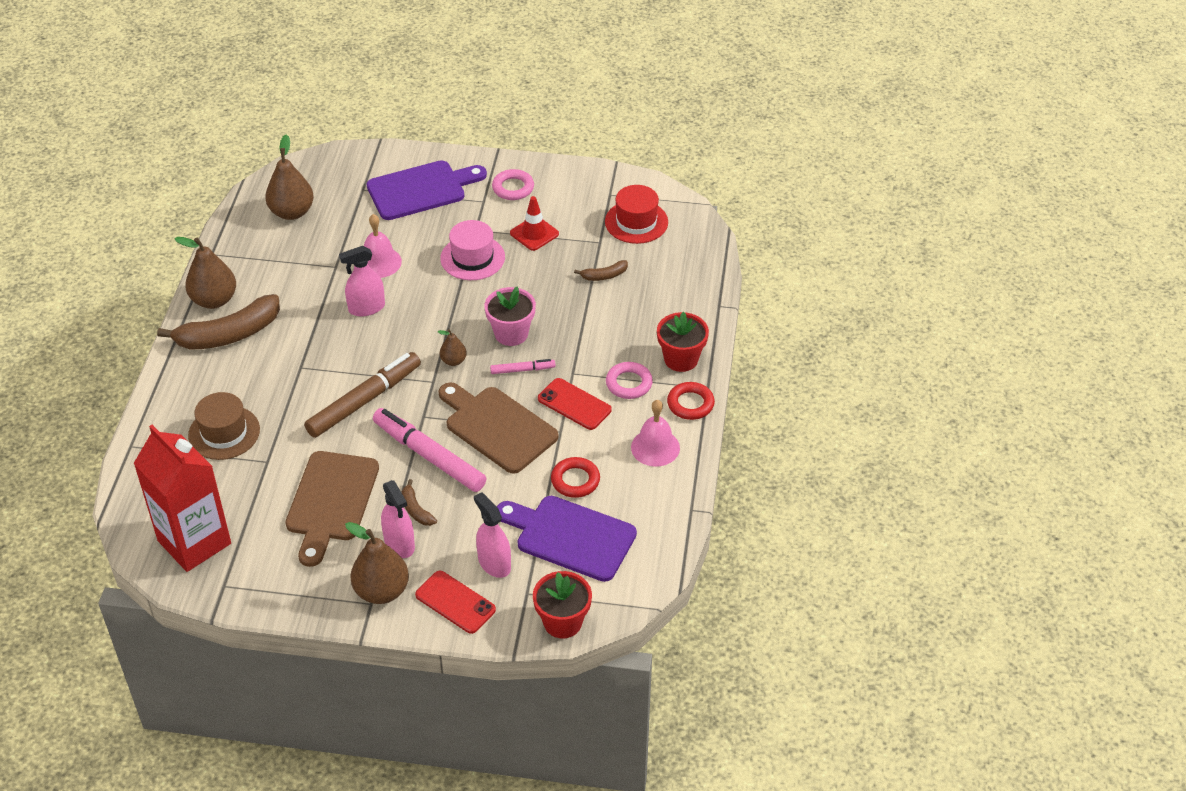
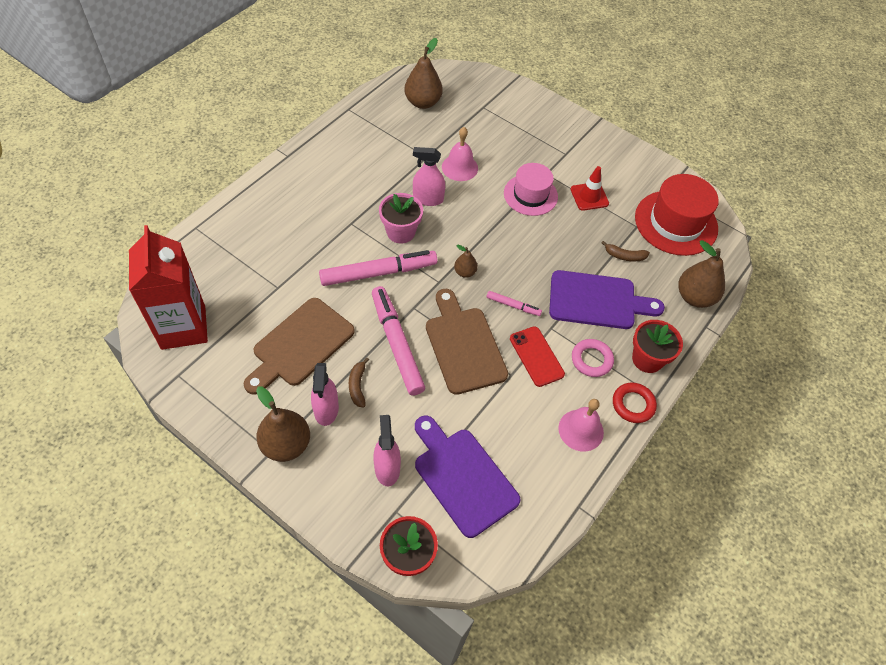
camera: 25 degrees right, 10 degrees up
(214, 300) = (327, 144): brown pear -> brown pear (694, 297)
(224, 433) = (264, 249): brown hat -> none
(229, 334) = (319, 174): brown banana -> none
(364, 401) = (378, 273): brown marker -> pink marker
(421, 190) = (525, 125): purple cutting board -> purple cutting board (597, 301)
(455, 602) = (334, 487): red phone -> none
(511, 333) = (522, 270): pink flower pot -> pink flower pot (401, 232)
(513, 188) = (594, 153): pink ring -> none
(575, 480) = (497, 426): red ring -> none
(636, 222) = (676, 223): red hat -> red hat, size x1.51

